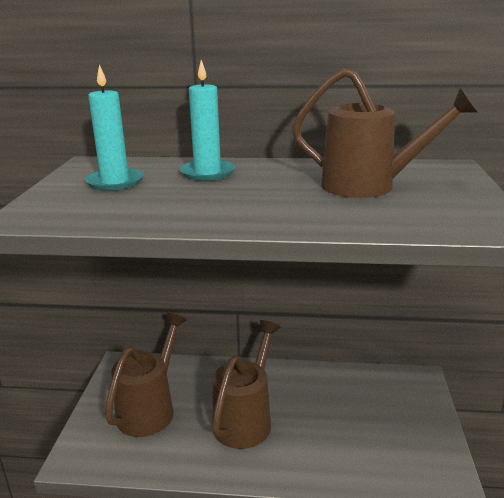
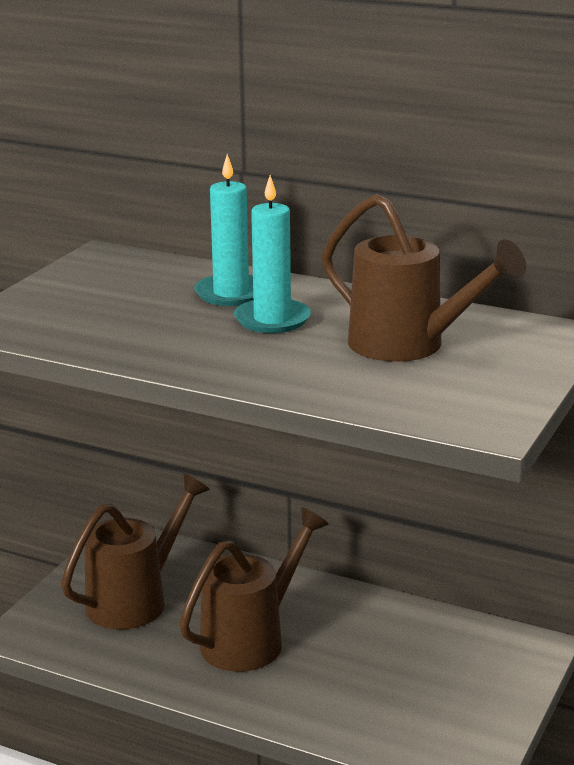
camera: 20 degrees right, 0 degrees up
(115, 182) = (113, 290): turquoise candle -> turquoise candle (272, 320)

